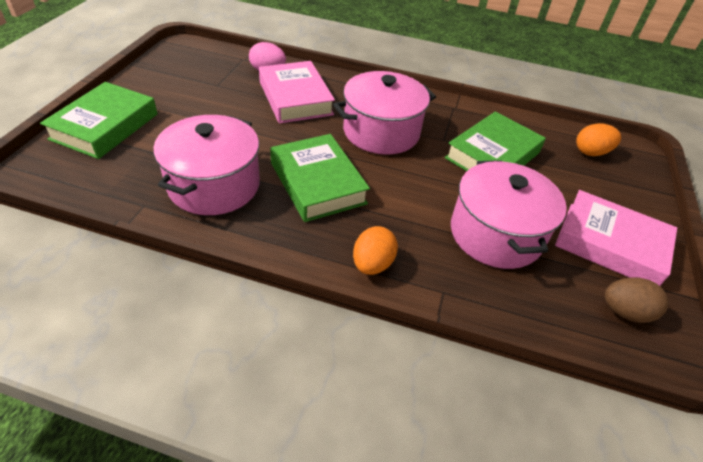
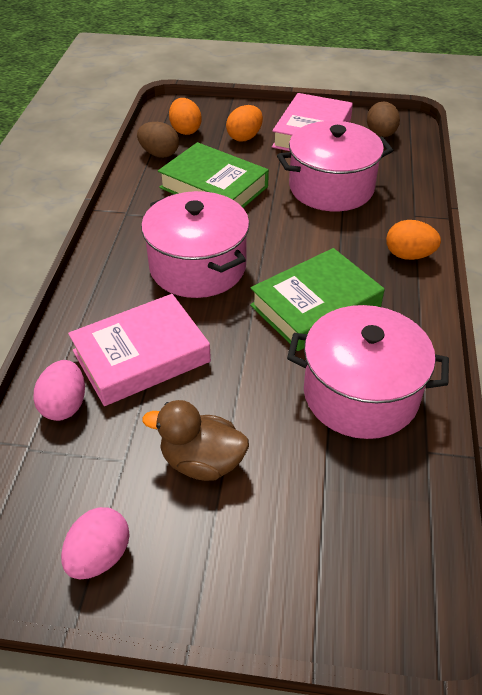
camera: 95 degrees left, 0 degrees up
(105, 126) = (289, 574): green book -> none
(162, 73) = (99, 556): none -> pink egg
(199, 109) = (202, 462): none -> brown duck
(544, 132) = (159, 154): none -> brown egg
(587, 189) = (244, 137): none -> orange egg

